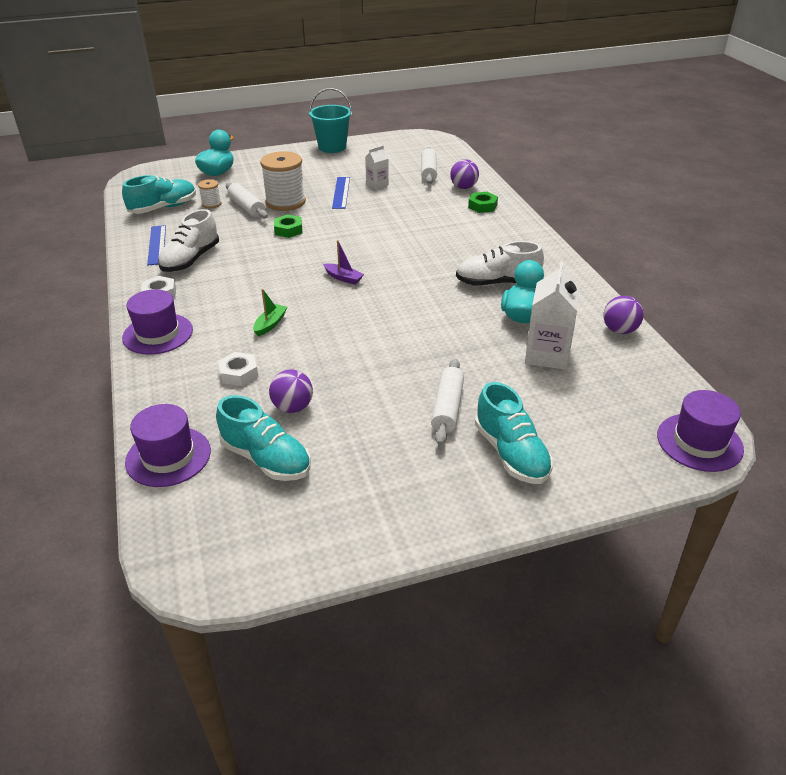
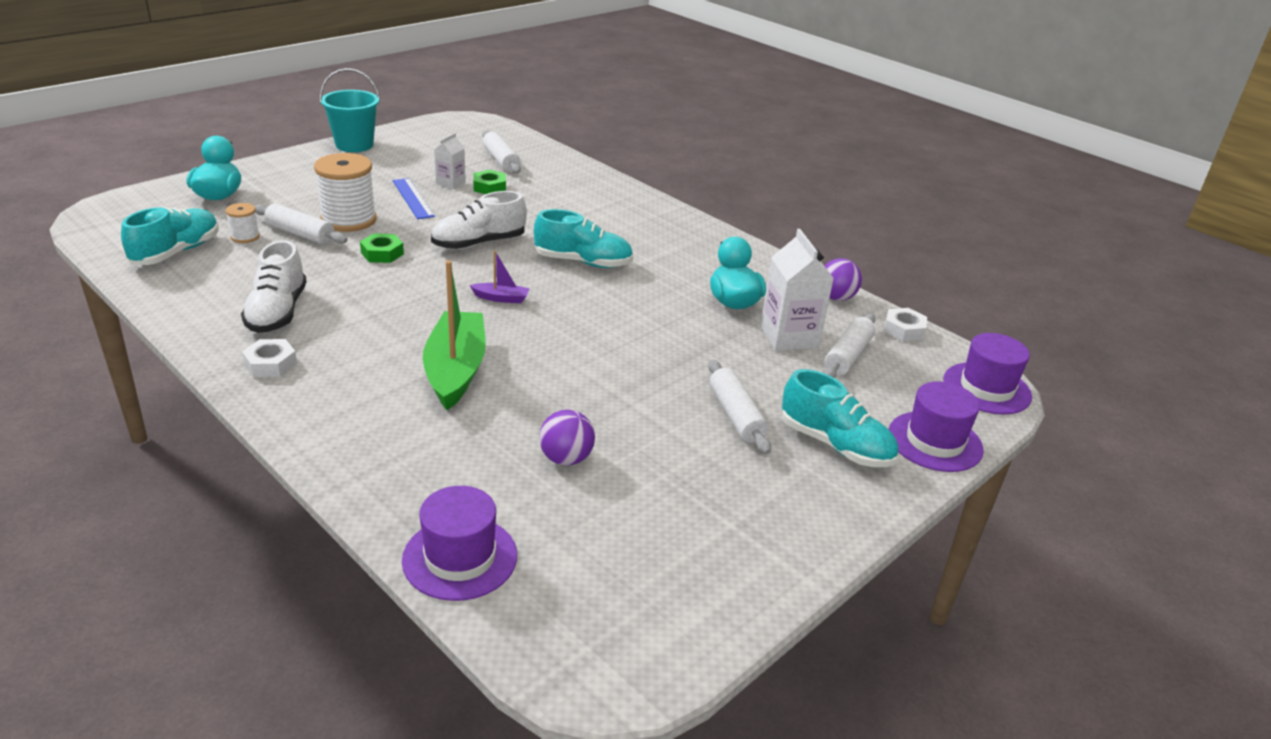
camera: 30 degrees left, 5 degrees down
(157, 245) = (209, 301): blue ruler -> none
(158, 334) = (312, 414): purple hat -> purple hat (935, 441)
(239, 373) = (466, 436): white nut -> white nut (904, 330)
(266, 459) = (584, 525): turquoise shoe -> turquoise shoe (583, 262)
(270, 324) = (456, 370): green boat -> green boat, size x2.23
(463, 187) = (556, 173): purple ball -> none
(482, 206) = (595, 191): green nut -> green nut (489, 187)
(497, 283) = (679, 272): white shoe -> white shoe (479, 243)
(587, 382) = (848, 356): none -> white rolling pin

